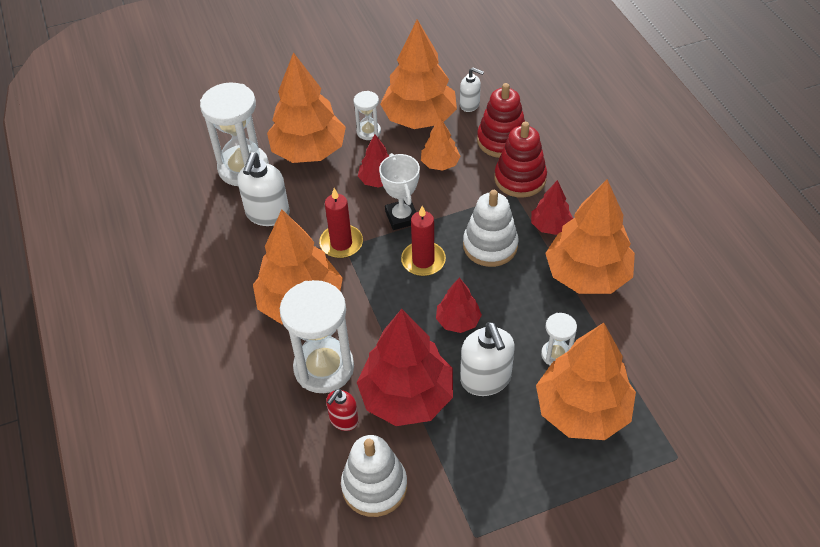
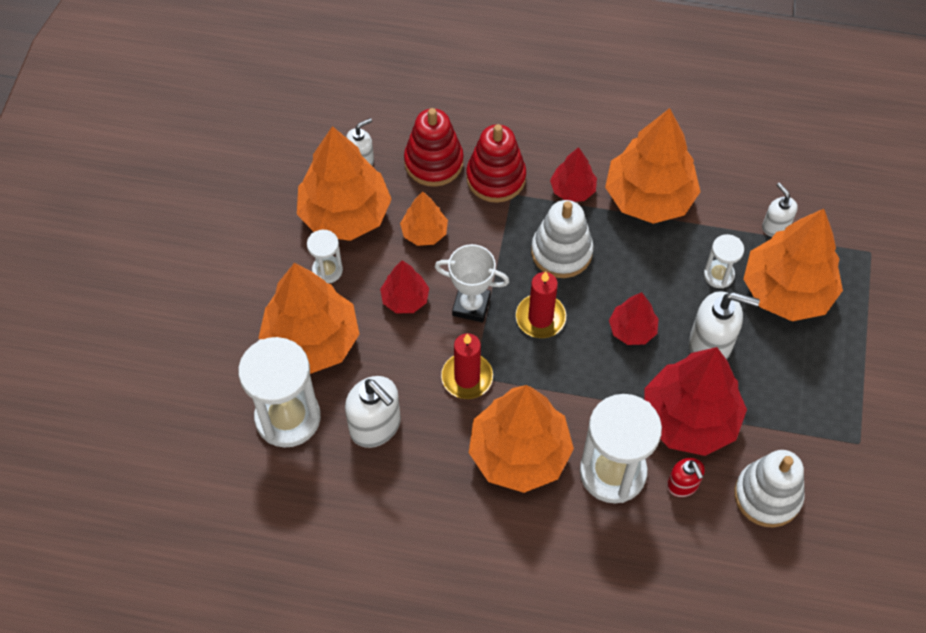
camera: 60 degrees left, 10 degrees up
(638, 372) = (775, 226): none -> white soap dispenser

